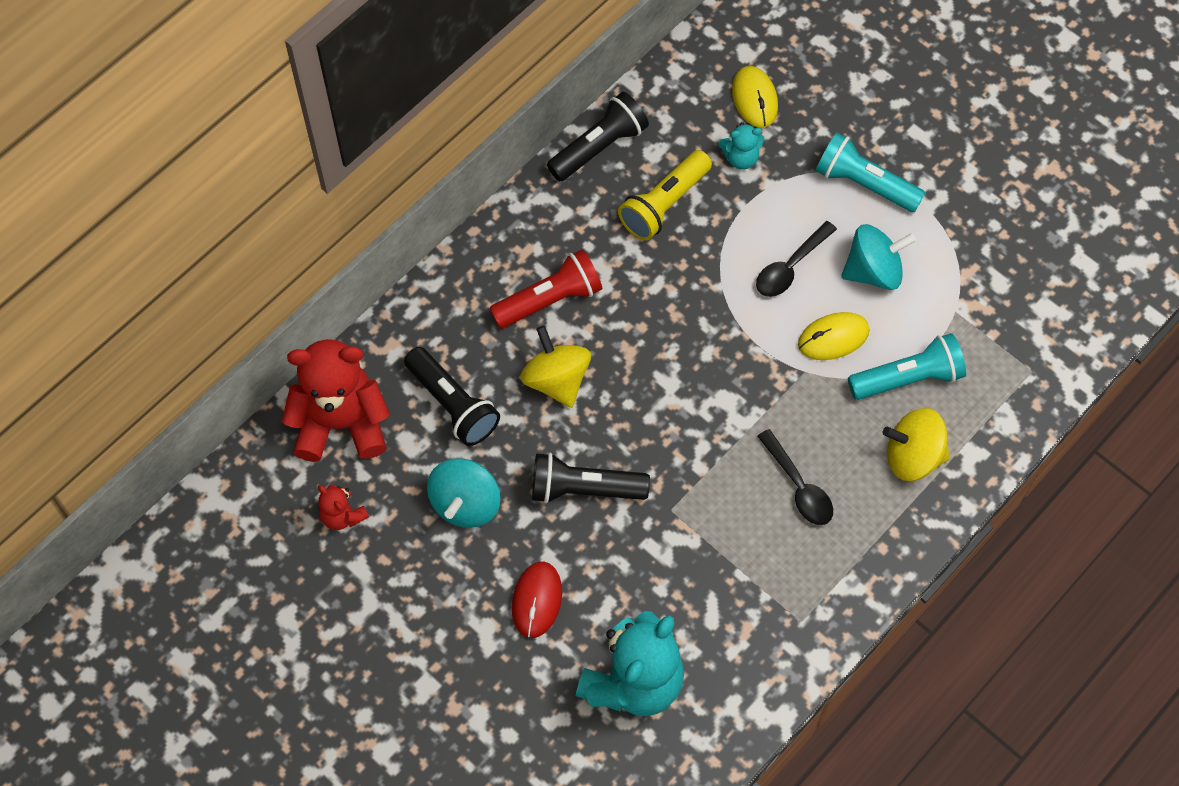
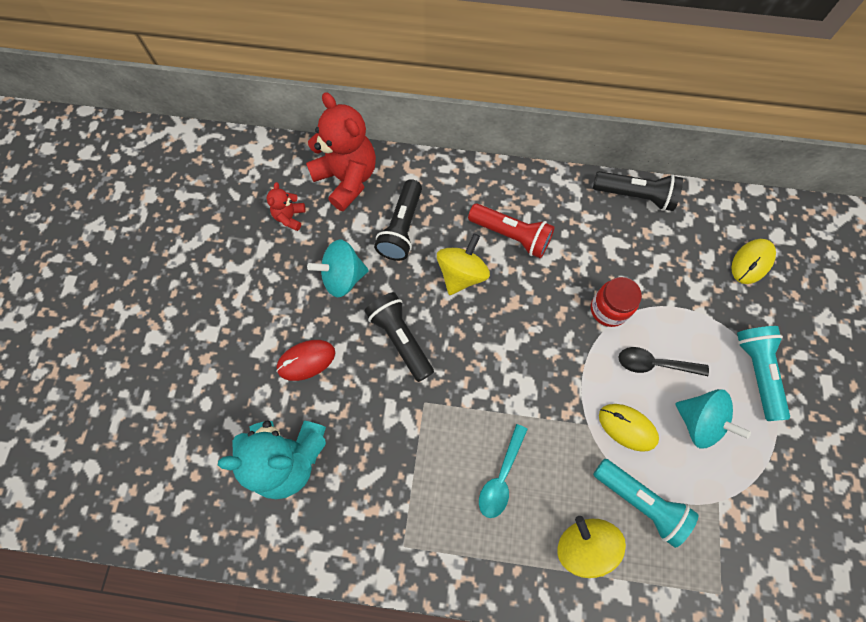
camera: 55 degrees right, 5 degrees up
(664, 204) = (630, 258): yellow flashlight -> none
(704, 266) = (608, 309): none -> red jar
(740, 158) = (703, 281): turquoise teddy bear -> none
(798, 486) = (501, 477): black spoon -> turquoise spoon

